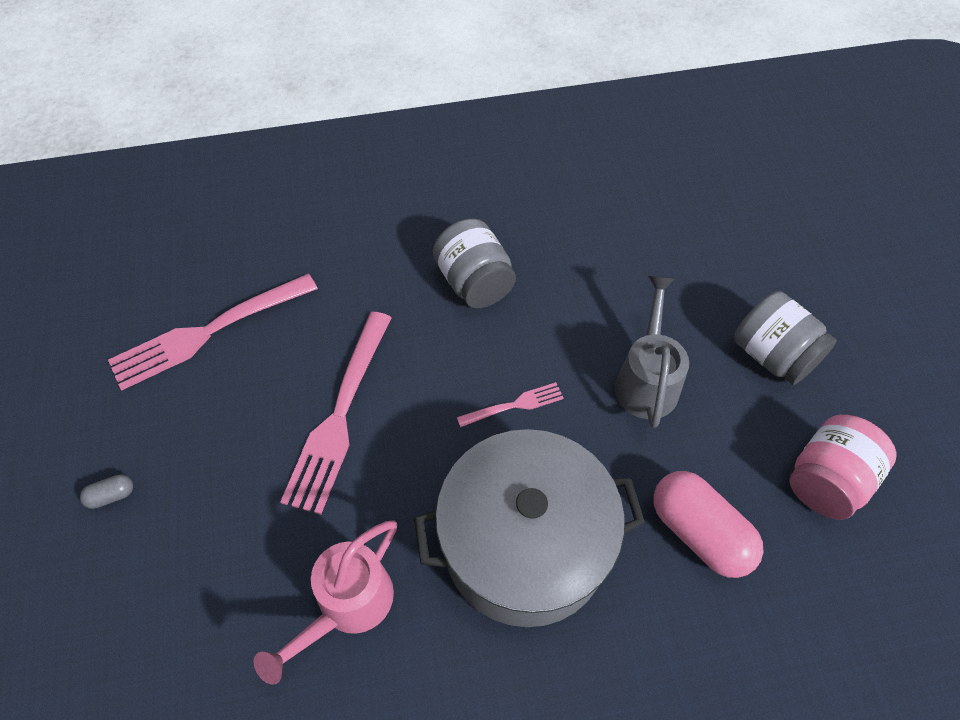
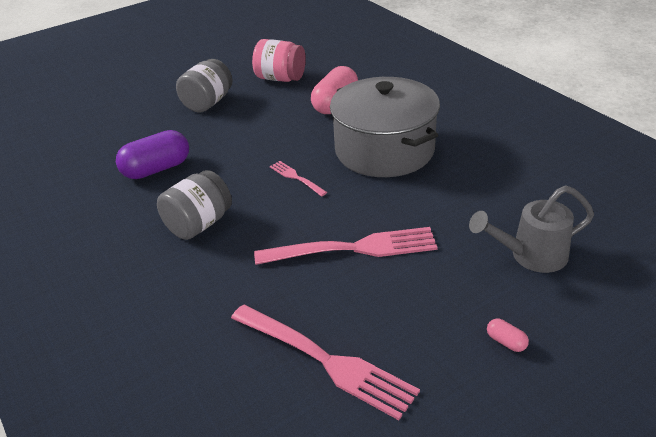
camera: 110 degrees left, 20 degrees down
(111, 496) = (506, 342): grey capsule -> pink capsule
(347, 606) = (472, 197): pink watering can -> none
(612, 264) = (156, 169): none -> purple capsule
(647, 380) = (248, 137): grey watering can -> grey watering can (531, 256)

